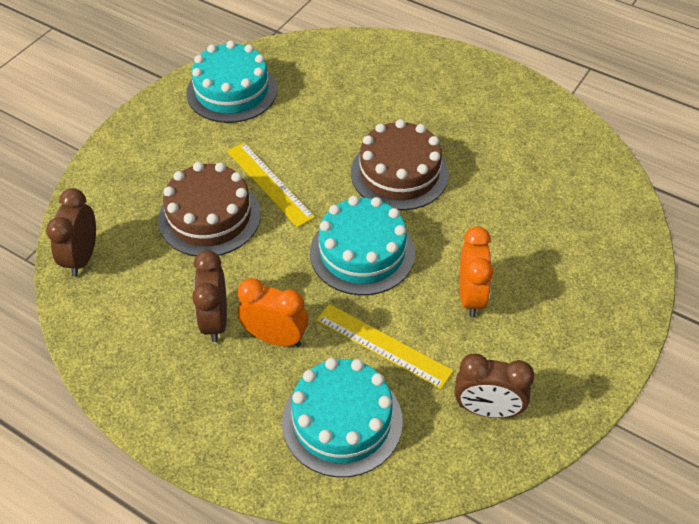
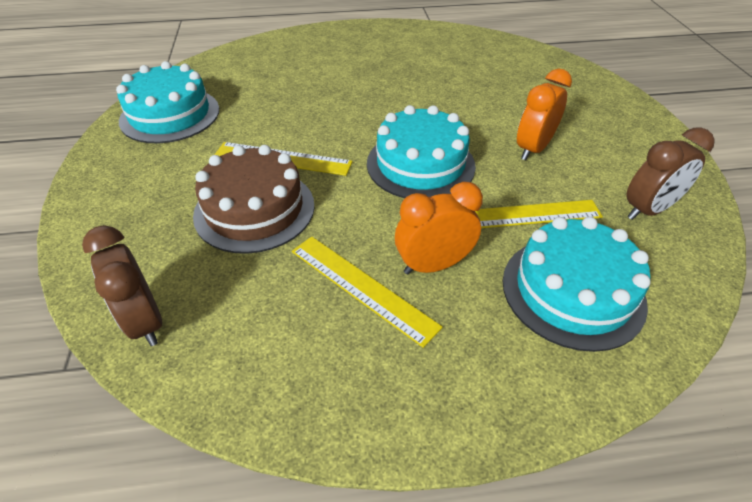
camera: 40 degrees left, 5 degrees down
(215, 321) = (362, 287): brown clock -> yellow ruler
(399, 173) = (380, 104): brown cake -> none
(471, 296) = (533, 149): orange clock -> orange clock turned 105 degrees counterclockwise

